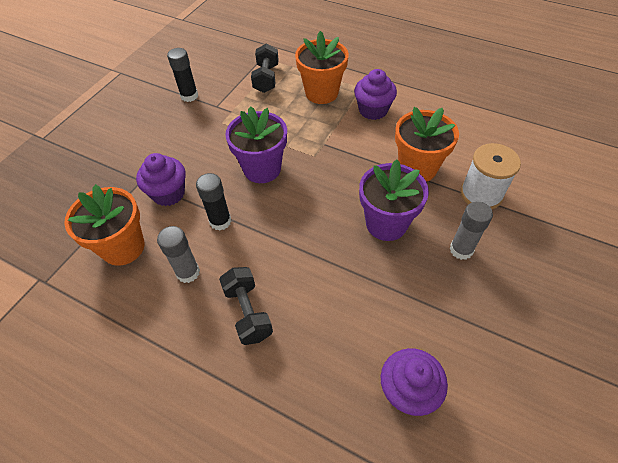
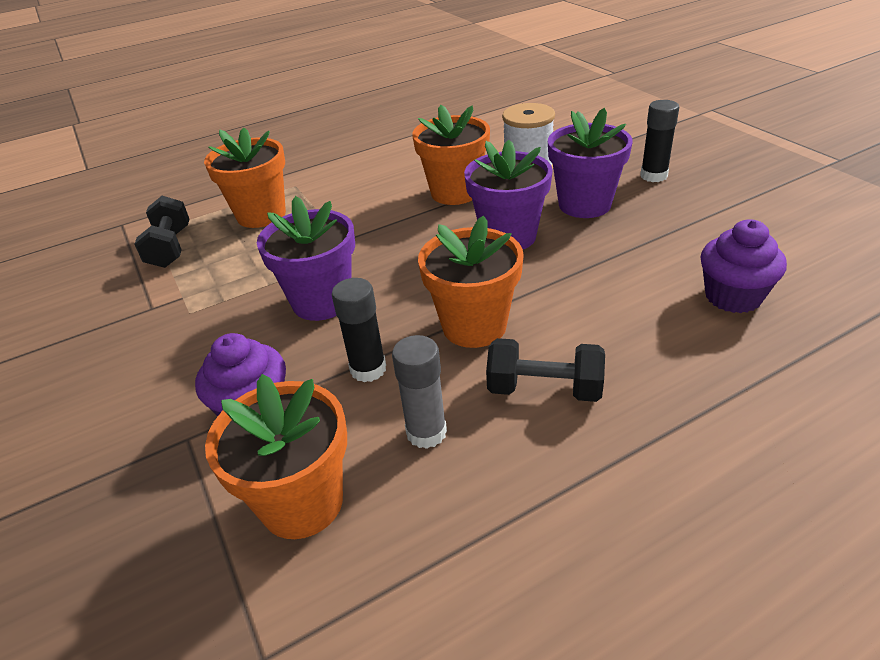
camera: 55 degrees left, 15 degrees down
(189, 96) = (89, 329): black glue stick -> black glue stick (653, 176)
(266, 78) = (170, 248): black dumbbell -> black dumbbell turned 45 degrees clockwise
(283, 251) = (474, 326): none -> orange flower pot
(373, 110) = (339, 190): purple cupcake -> none
(461, 250) = (584, 204): grey glue stick -> purple flower pot

